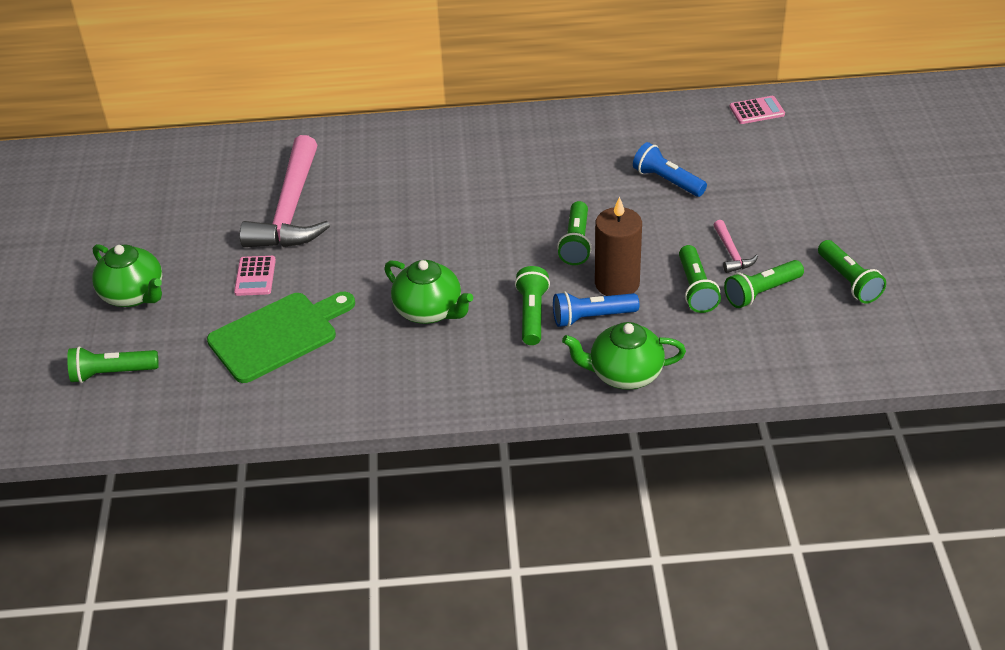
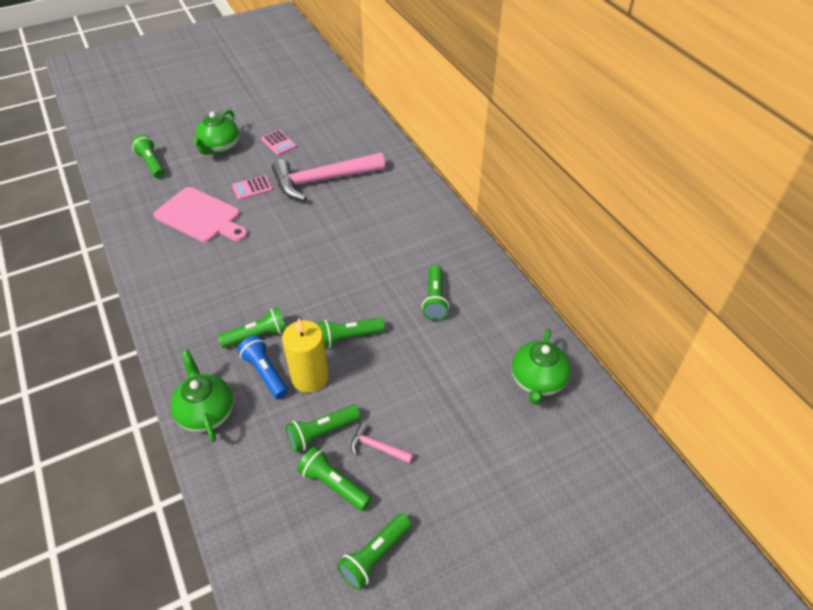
camera: 65 degrees right, 5 degrees up
(278, 335) = (201, 217): green cutting board -> pink cutting board
(429, 311) = (244, 279): green teapot -> green teapot (537, 381)
(559, 168) = (435, 299): none -> green flashlight
(617, 283) = (310, 377): brown candle -> yellow candle
(667, 181) = (453, 374): blue flashlight -> none
(731, 253) = (377, 447): pink hammer -> pink hammer turned 60 degrees clockwise
(757, 111) = (592, 414): pink calculator -> pink calculator (278, 143)

